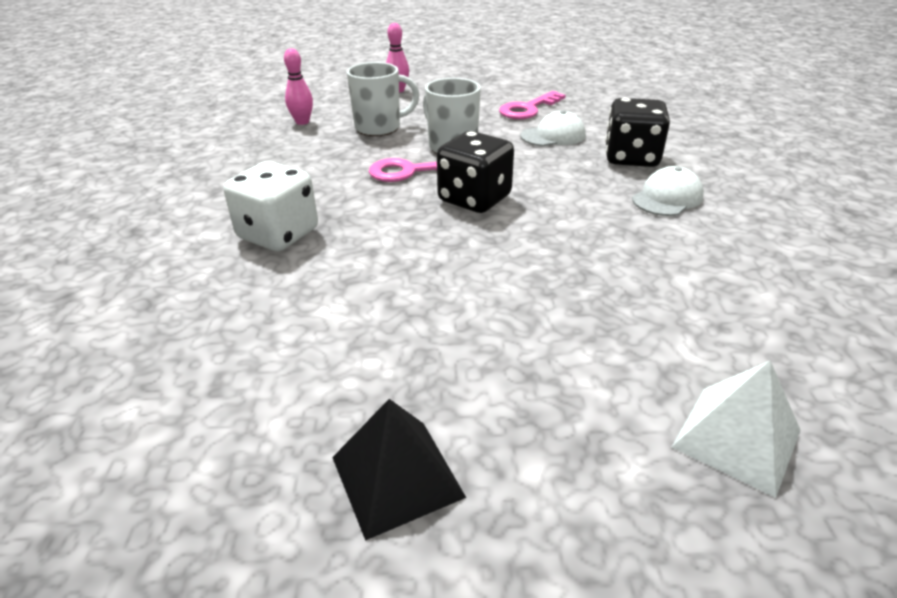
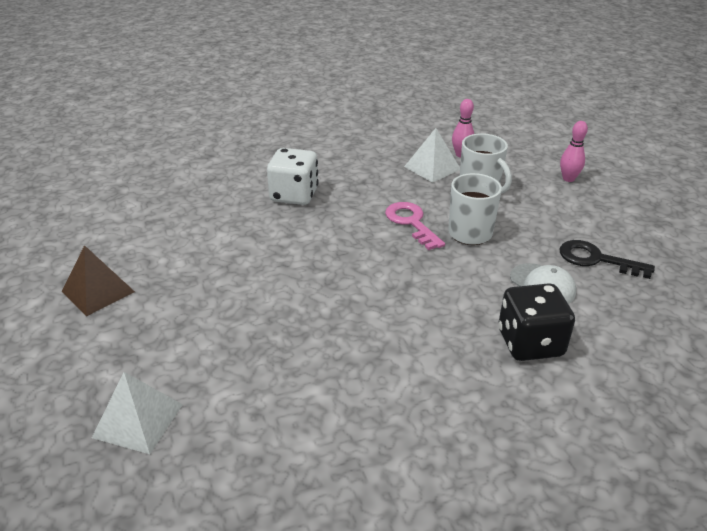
camera: 70 degrees right, 0 degrees up
(311, 140) = (432, 168): none -> white pyramid
(396, 476) = (98, 291): black pyramid -> brown pyramid
(474, 199) = (385, 262): black dice -> none
(528, 109) = (596, 259): pink key -> black key
(667, 198) = (455, 374): white cap -> none

